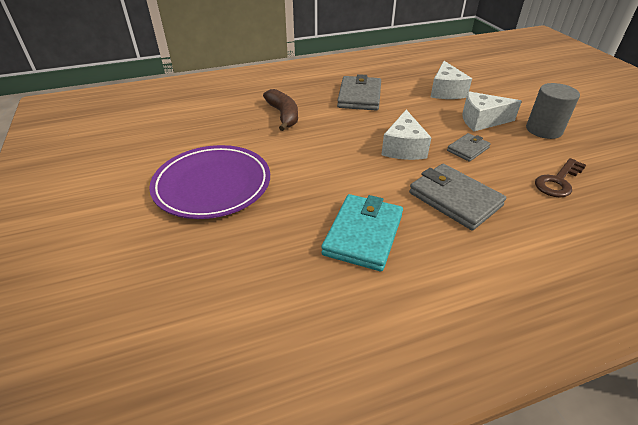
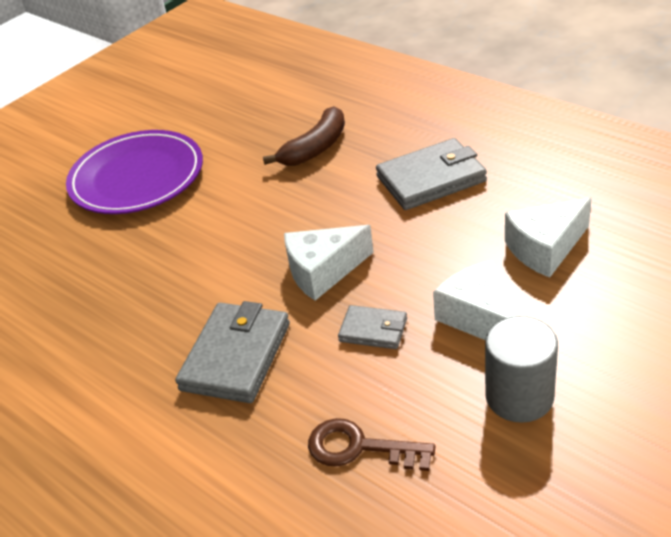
camera: 65 degrees right, 0 degrees up
(363, 234) = (121, 310): turquoise wallet -> none

